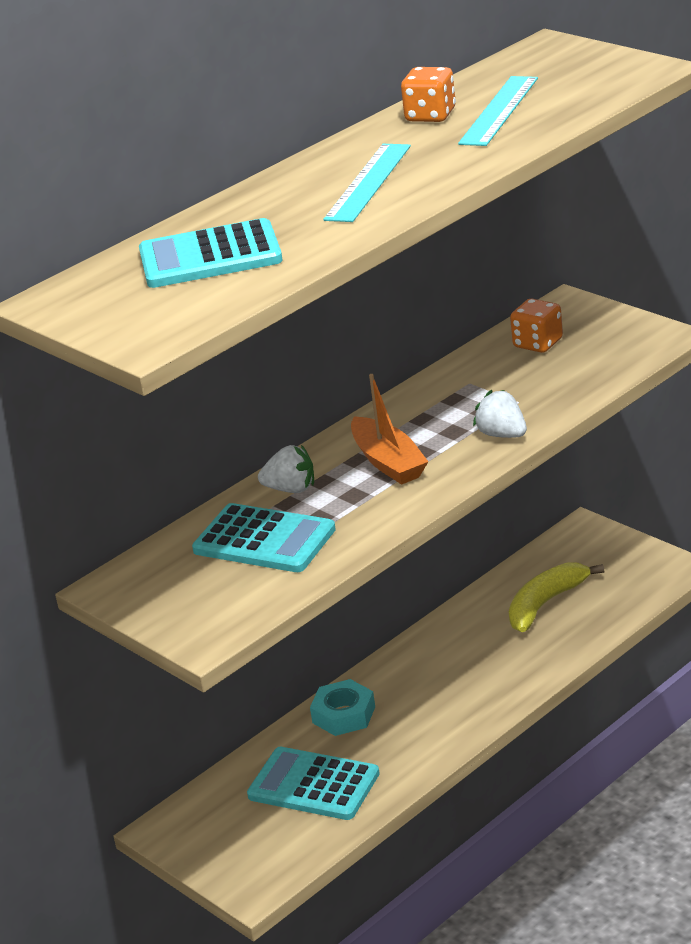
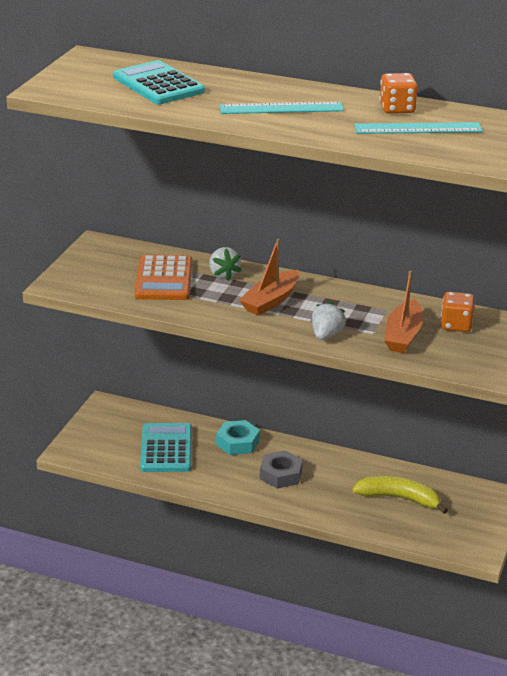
camera: 60 degrees right, 0 degrees up
(264, 540) = (164, 279): turquoise calculator -> orange calculator
(438, 690) = (281, 474): none -> grey nut
(538, 382) = (403, 335): none -> orange boat

